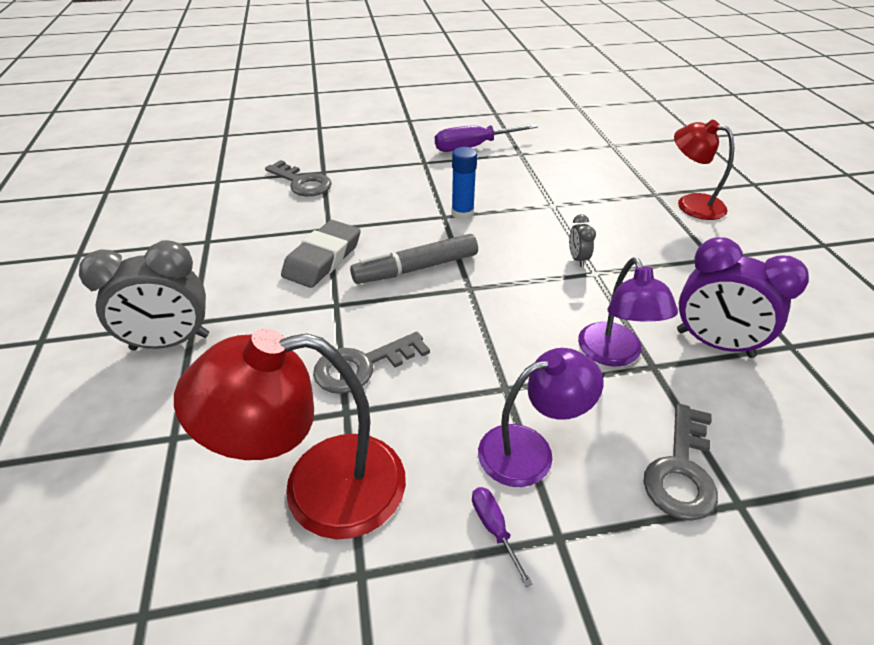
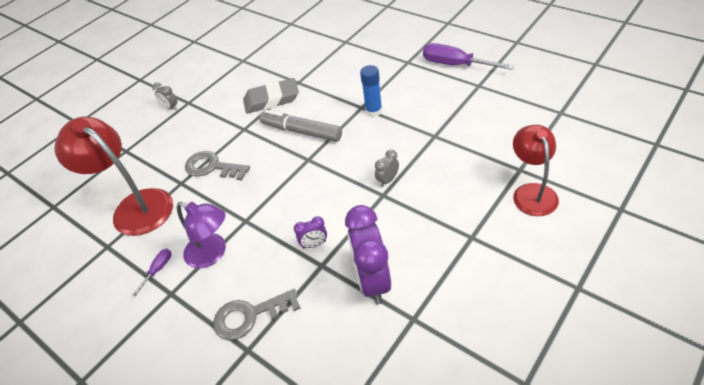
camera: 55 degrees right, 5 degrees up
(170, 342) = (170, 107): grey clock -> grey clock, size x0.46
(302, 183) = (325, 44): grey key -> none
(614, 354) = (314, 244): purple lamp -> purple clock

